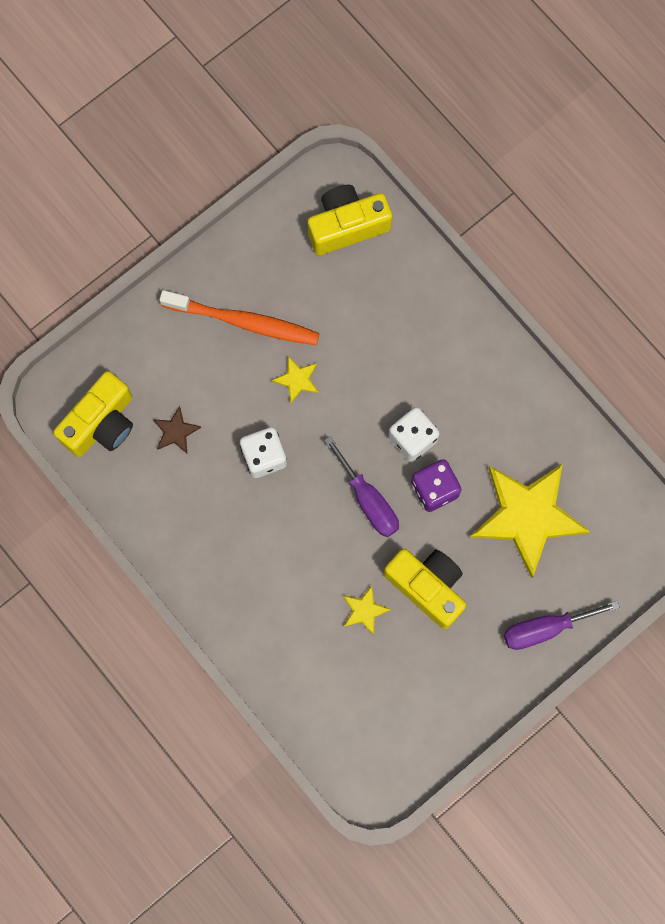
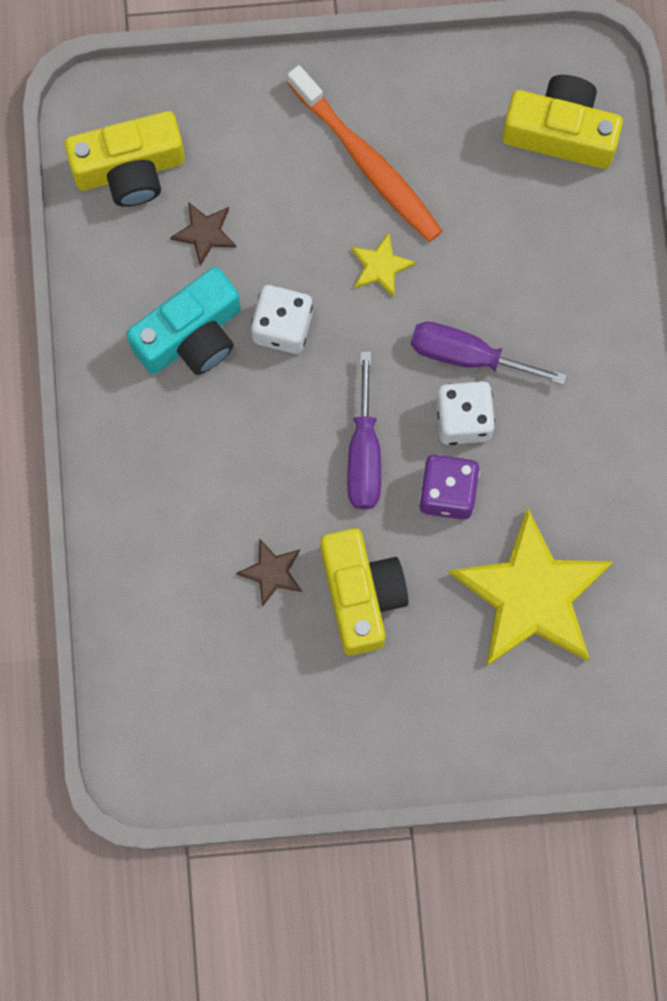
camera: 35 degrees right, 0 degrees up
(212, 500) = (191, 335): none -> turquoise camera
(364, 610) = (272, 572): yellow star -> brown star
(545, 628) = (461, 733): purple screwdriver -> purple screwdriver (467, 356)

